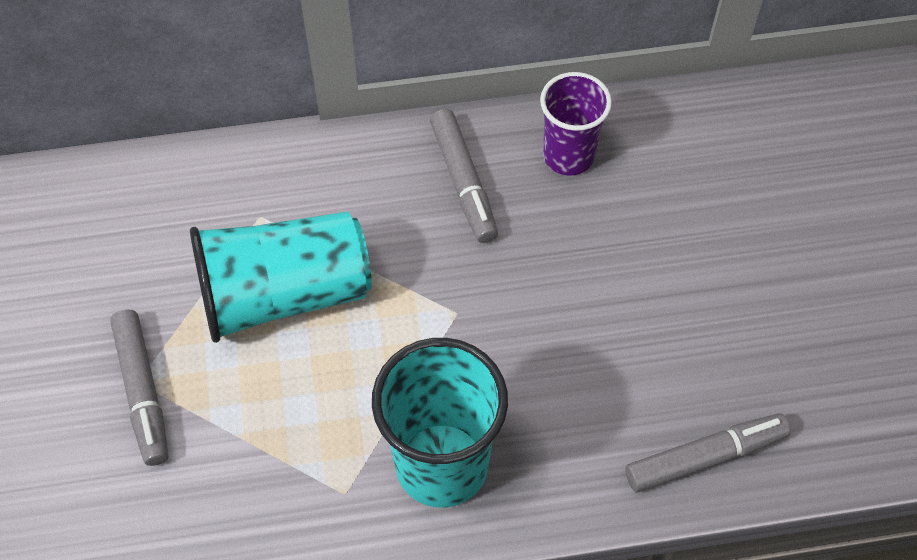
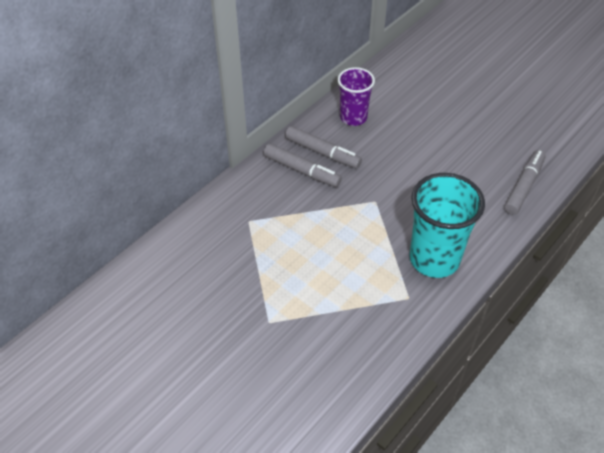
camera: 40 degrees left, 10 degrees down
(142, 392) = (276, 324): grey marker -> grey marker (302, 171)
(284, 294) = (295, 242): turquoise cup -> none

